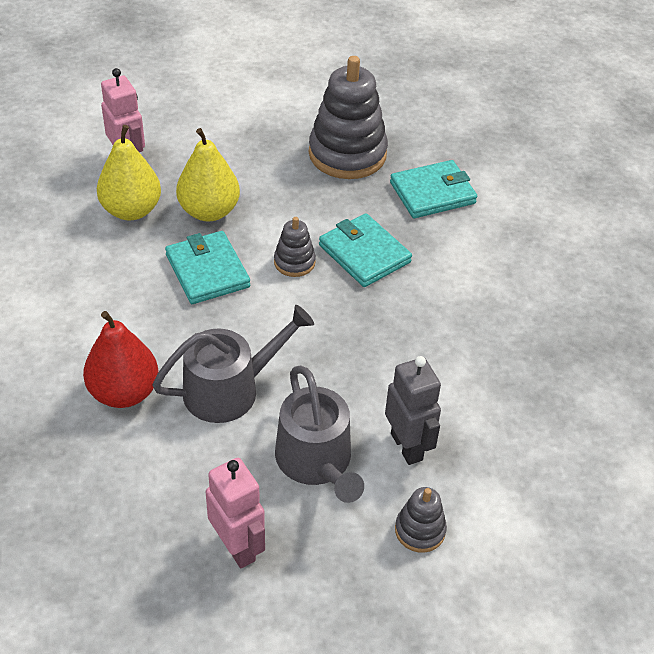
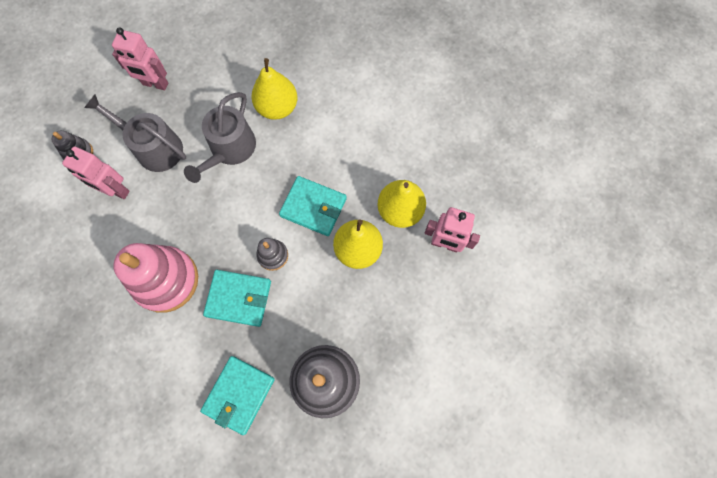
camera: 140 degrees right, 25 degrees up
(124, 392) = (277, 107): red pear -> yellow pear
(407, 446) = (116, 190): grey robot -> pink robot
(424, 317) = (166, 280): none -> pink stacking toy

